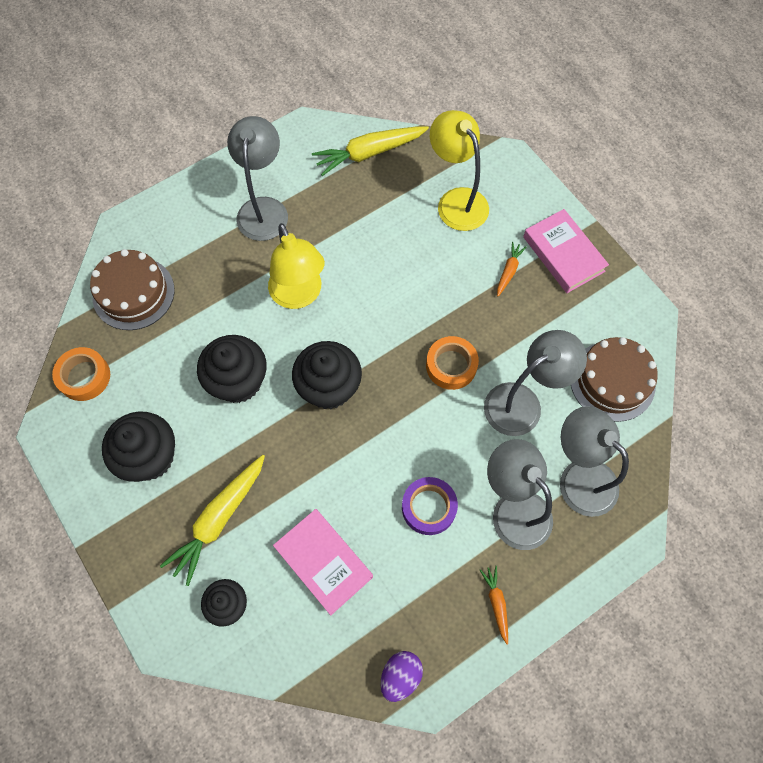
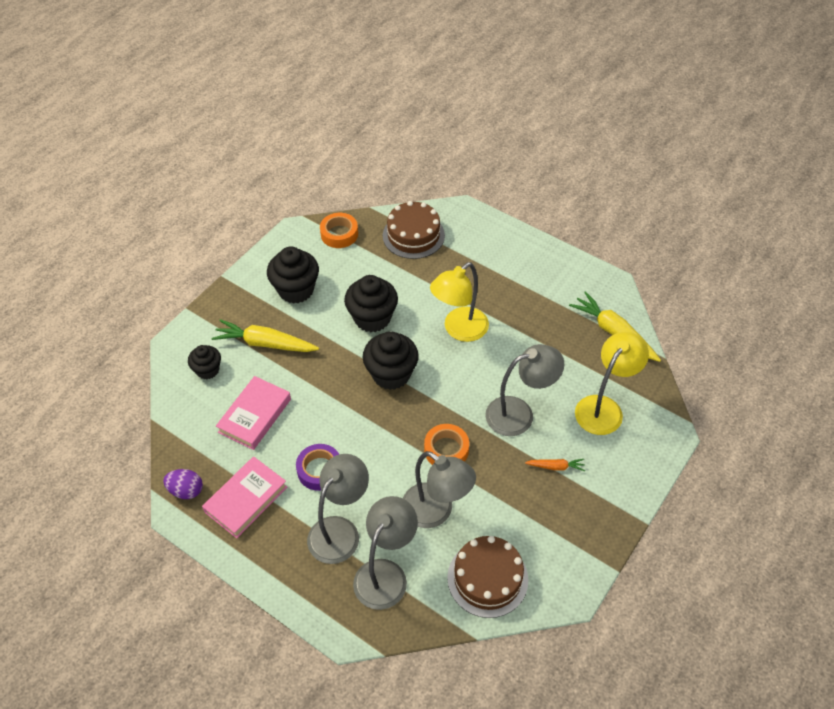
camera: 70 degrees right, 15 degrees down
(264, 209) = (522, 283): grey lamp -> grey lamp (519, 413)
(496, 603) = (259, 540): orange carrot -> none
(563, 254) = (596, 505): pink book -> pink book (246, 499)

